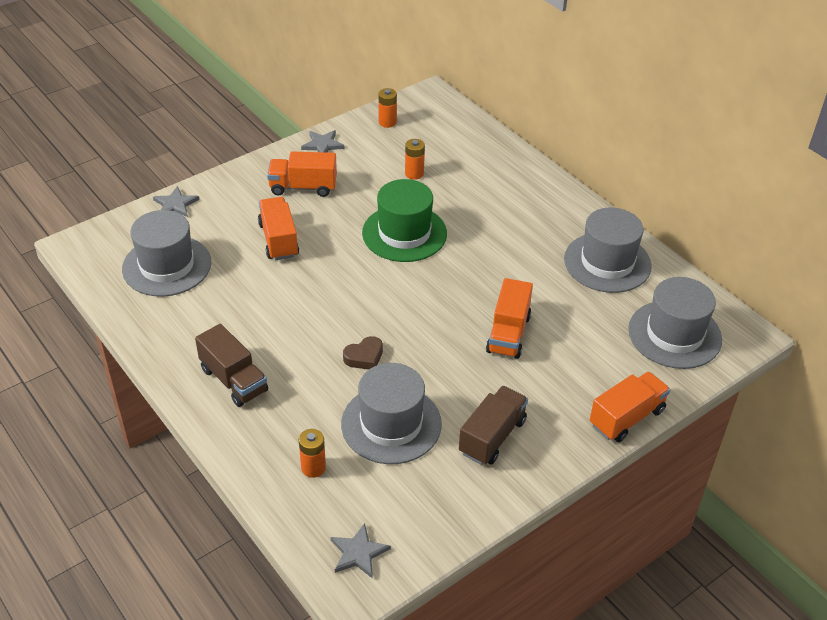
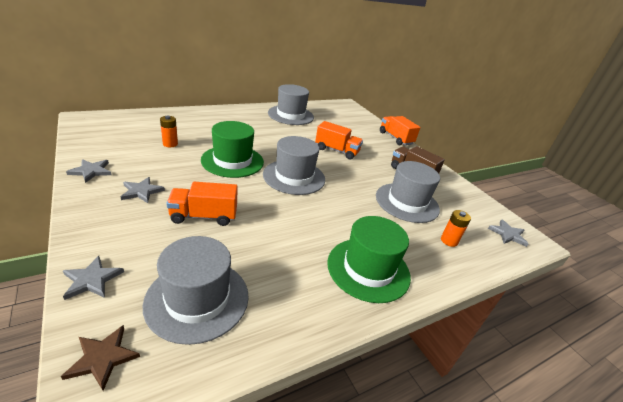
camera: 85 degrees left, 10 degrees down
(107, 237) = (103, 358): none -> brown star
(234, 380) = (368, 269): brown truck -> green hat
(303, 187) = (141, 191): orange truck -> grey star
(364, 357) = (349, 201): brown heart -> none
(387, 122) = (96, 140): orange battery -> none
(674, 334) = (344, 115): grey hat -> grey hat (294, 177)

